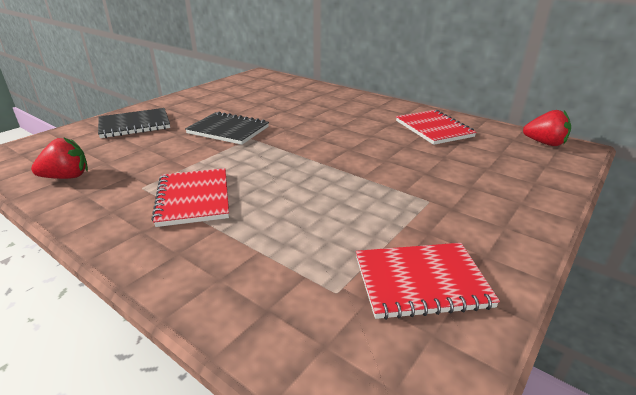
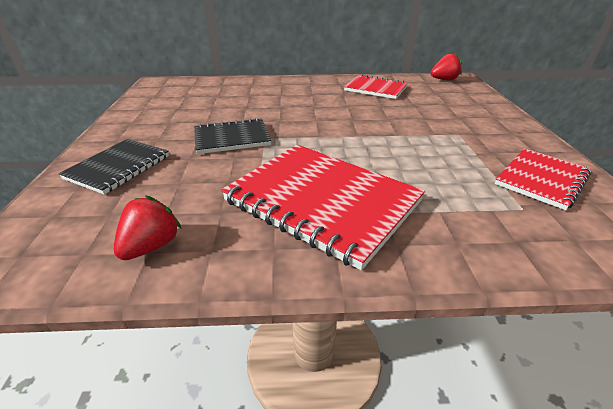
camera: 40 degrees left, 5 degrees up
(193, 198) = (322, 201): red notebook -> red notebook, size x1.73

